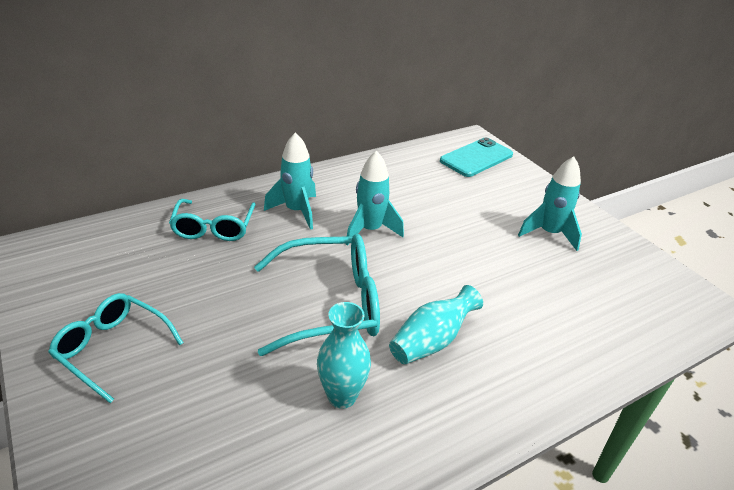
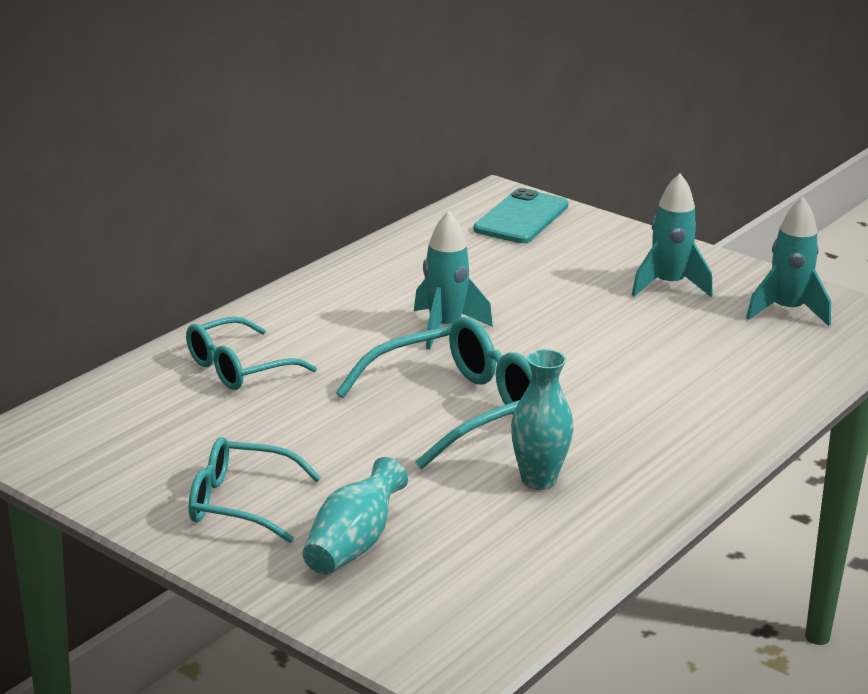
camera: 20 degrees left, 10 degrees down
(213, 228) = (238, 368): turquoise glasses -> turquoise glasses turned 75 degrees clockwise
(296, 211) = (330, 328): turquoise rocket -> turquoise rocket (787, 311)
(431, 341) = (600, 415): turquoise vase -> turquoise vase (353, 544)

